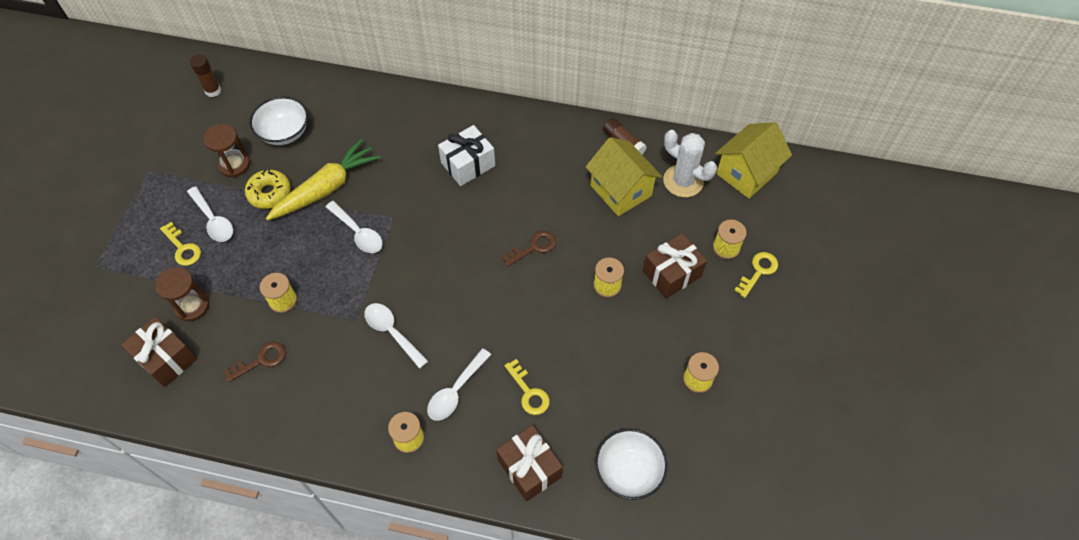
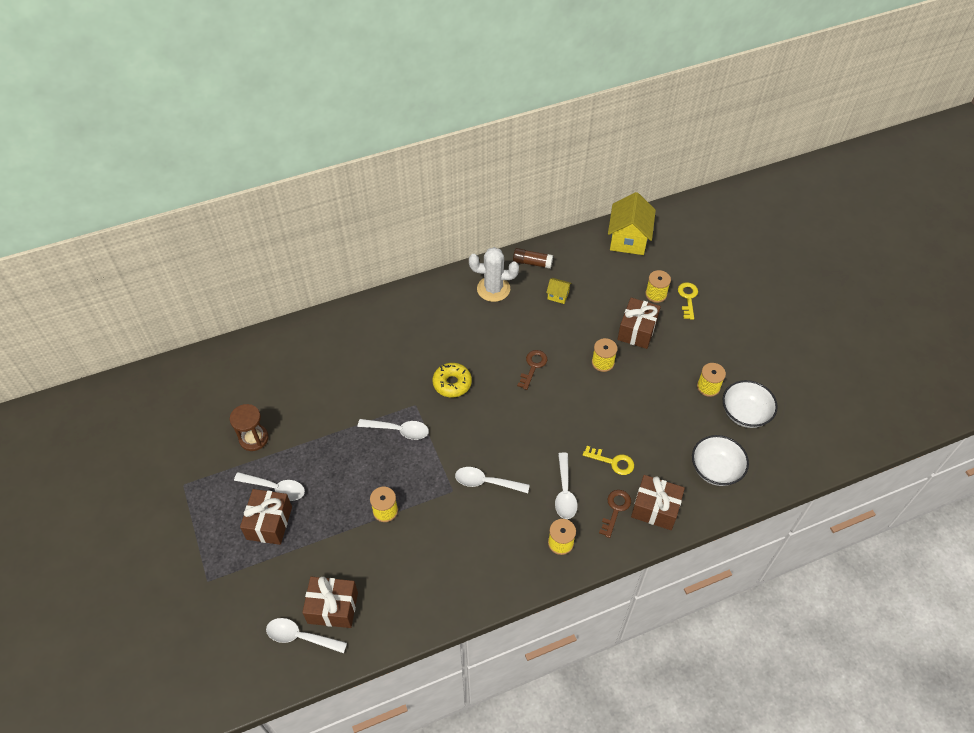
camera: 35 degrees left, 5 degrees down
(120, 366) = (301, 637): none -> white spoon
(183, 248) = (269, 523): yellow key -> brown gift
(192, 306) = (317, 559): brown hourglass -> none
(213, 91) = (181, 394): brown glue stick -> none
(261, 360) = (408, 561): brown key -> brown key (615, 509)
(269, 193) = (303, 443): yellow donut -> yellow donut (452, 383)
(284, 132) = (273, 392): white bowl -> white bowl (745, 413)
(326, 188) = (345, 413): yellow carrot -> none
(468, 164) = (436, 337): white gift -> none
(621, 190) = (558, 295): yellow house -> yellow house, size x0.46
(683, 181) = (593, 266): white cactus -> white cactus (493, 289)

